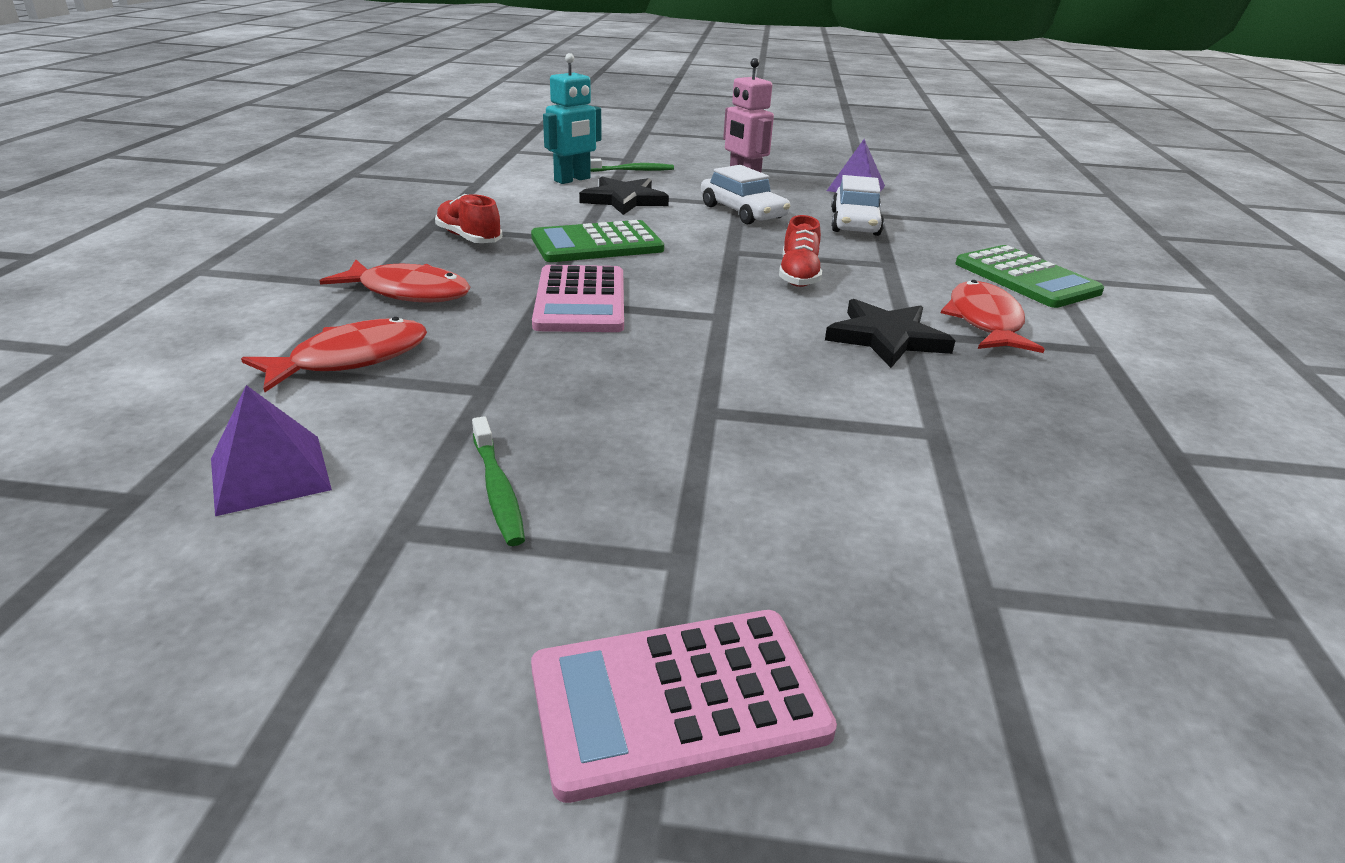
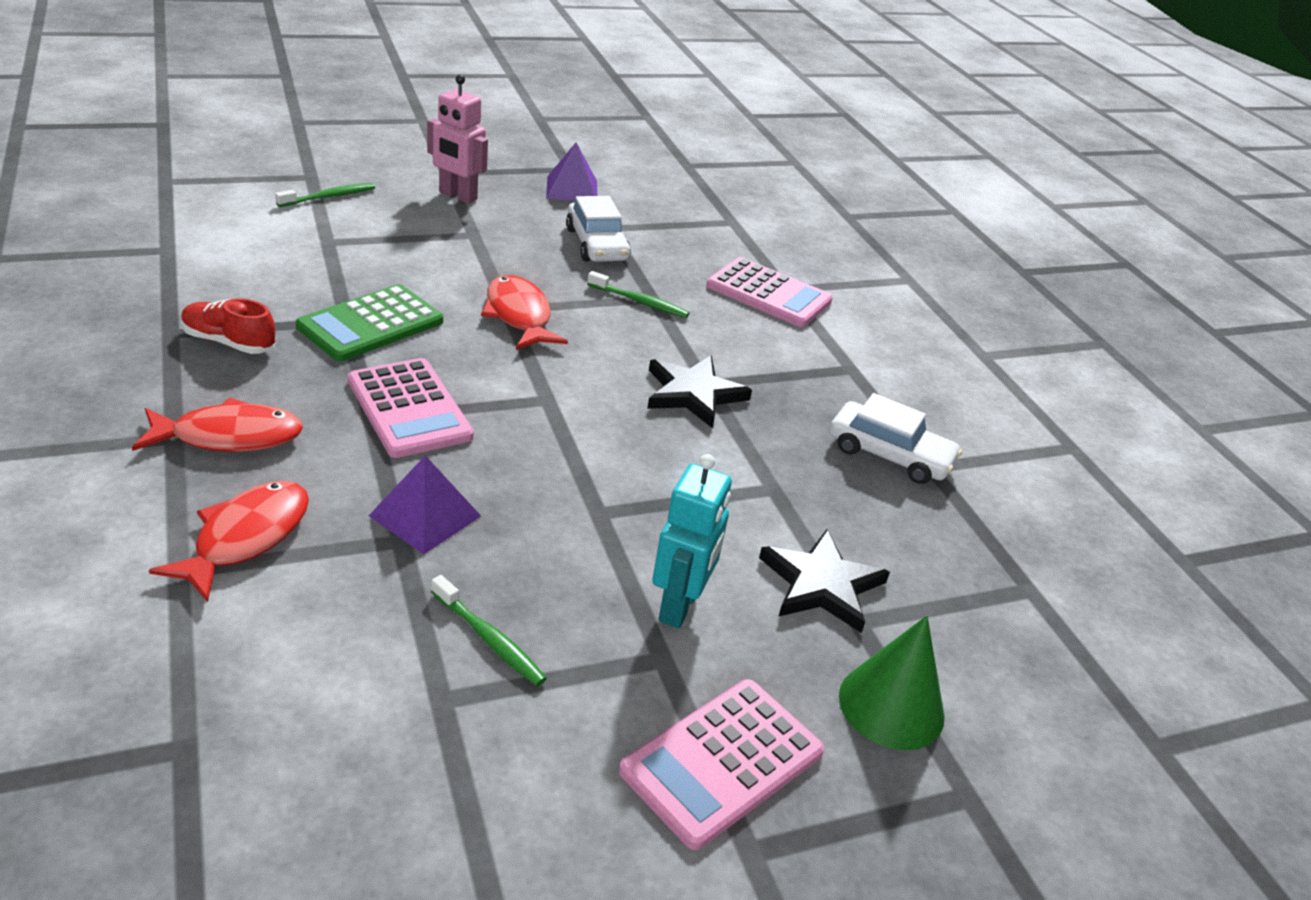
camera: 30 degrees left, 5 degrees up
(269, 474) = (286, 683): purple pyramid -> purple pyramid (425, 516)
(572, 180) = (274, 224): turquoise robot -> turquoise robot (679, 606)
(624, 200) = (353, 249): black star -> black star (821, 584)
(742, 212) = (484, 247): white car -> white car (889, 454)
(798, 275) = (584, 330): red shoe -> none
(872, 264) = (640, 302): none -> green toothbrush
(982, 711) = (891, 705): none -> green cone
(984, 322) = (758, 356): red fish -> red fish (519, 315)
(1026, 278) = (768, 294): green calculator -> pink calculator

